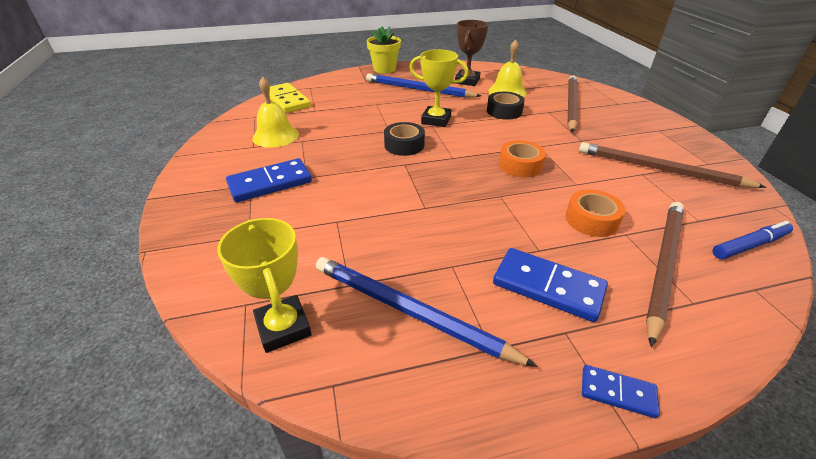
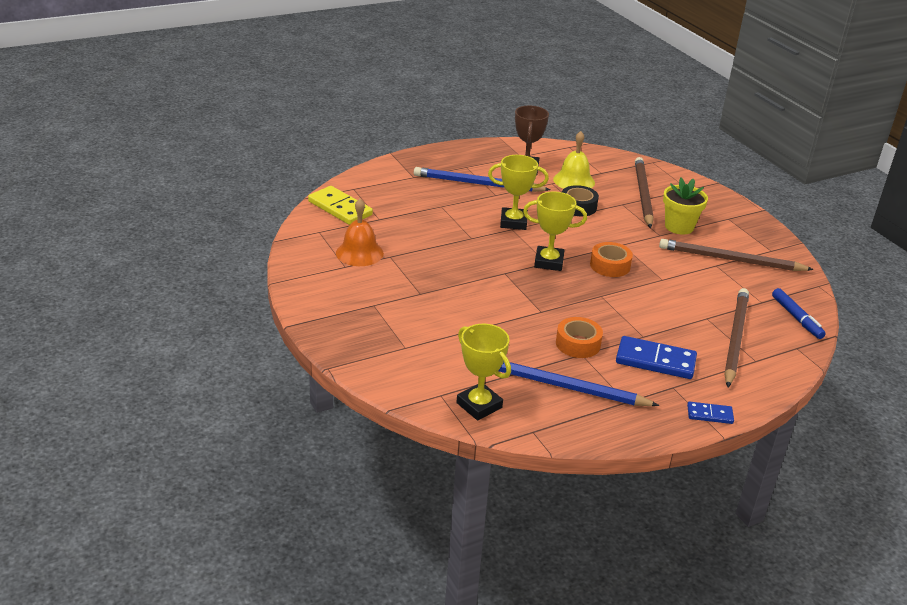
camera: 15 degrees left, 5 degrees down
(270, 183) = (390, 302): blue domino -> none
(275, 136) = (359, 253): yellow bell -> orange bell
(384, 69) = (424, 156): yellow flower pot -> yellow flower pot (679, 227)
(404, 145) = (495, 253): black tape -> none
(455, 157) = (548, 262): none -> yellow trophy
(591, 220) = (679, 309): orange tape -> orange tape (578, 344)
(749, 245) = (796, 318): blue marker -> blue marker turned 105 degrees clockwise

